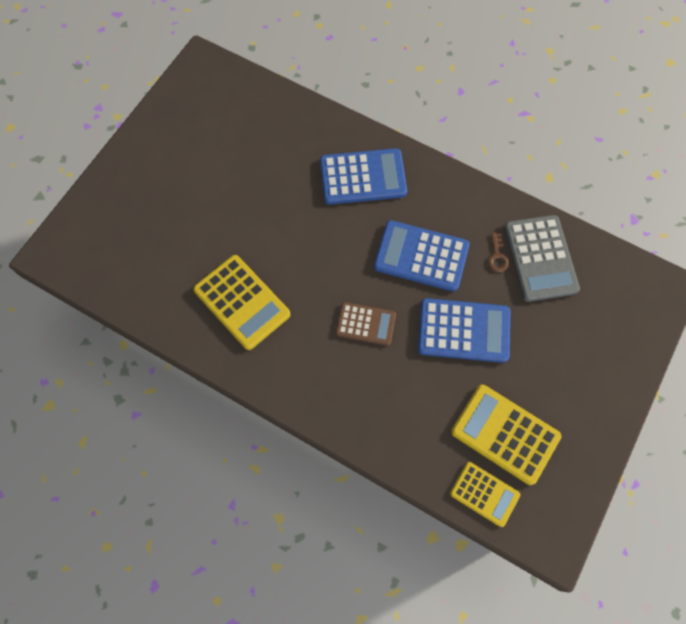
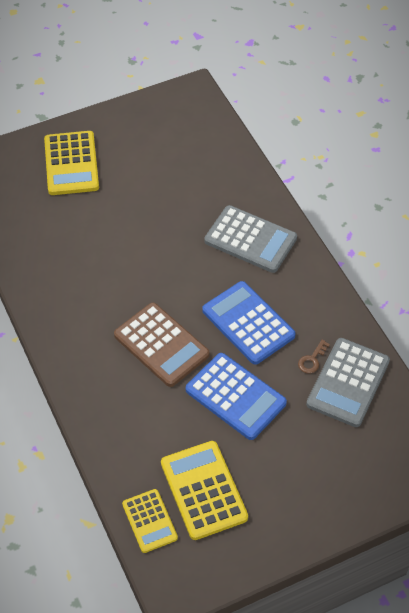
camera: 35 degrees right, 15 degrees down
(242, 302) = (80, 274): yellow calculator -> yellow calculator (71, 164)
(363, 177) = (250, 240): blue calculator -> grey calculator
(365, 324) = (161, 345): brown calculator -> brown calculator, size x1.61

